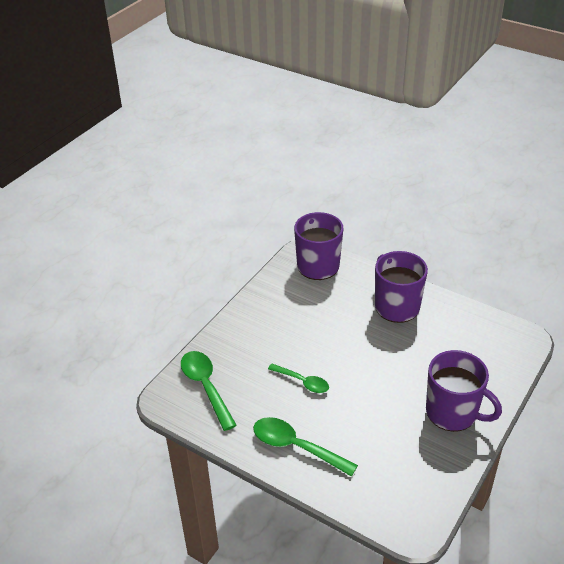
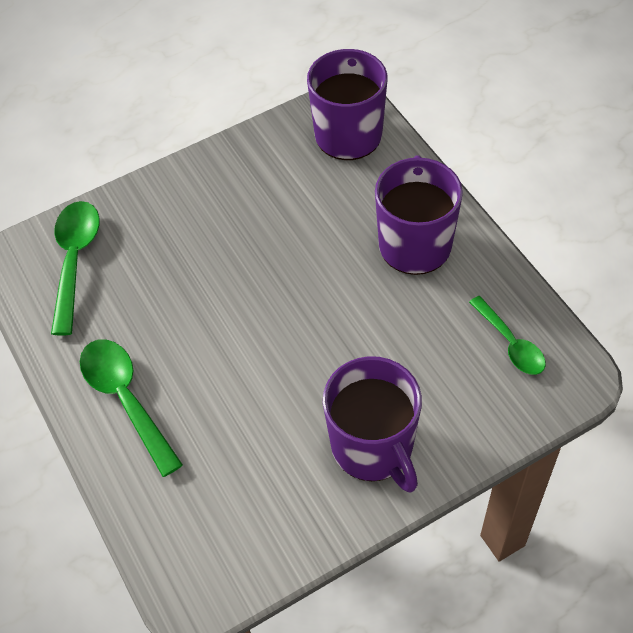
camera: 30 degrees right, 15 degrees up
(303, 382) = (201, 307): green spoon -> green spoon (510, 344)

